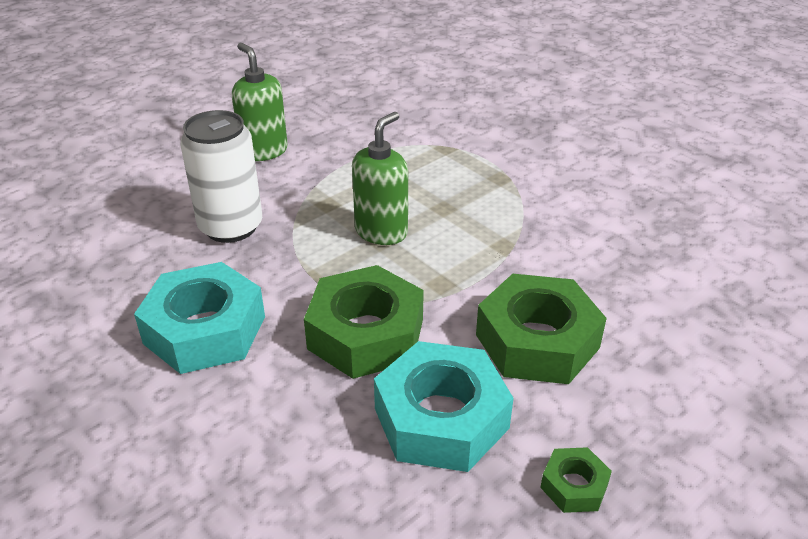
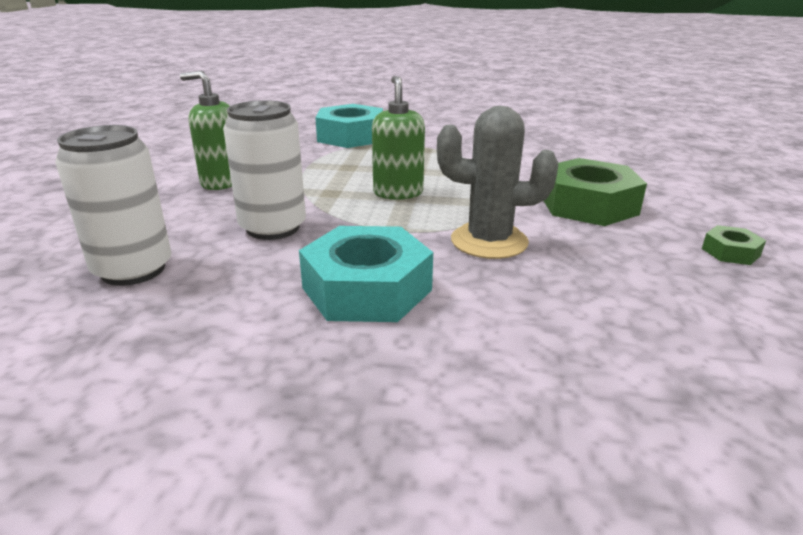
camera: 40 degrees left, 10 degrees down
(100, 226) = (133, 270): none -> white can
(366, 334) = (489, 241): green nut -> grey cactus
(441, 418) = (614, 258): turquoise nut -> turquoise nut (351, 136)

